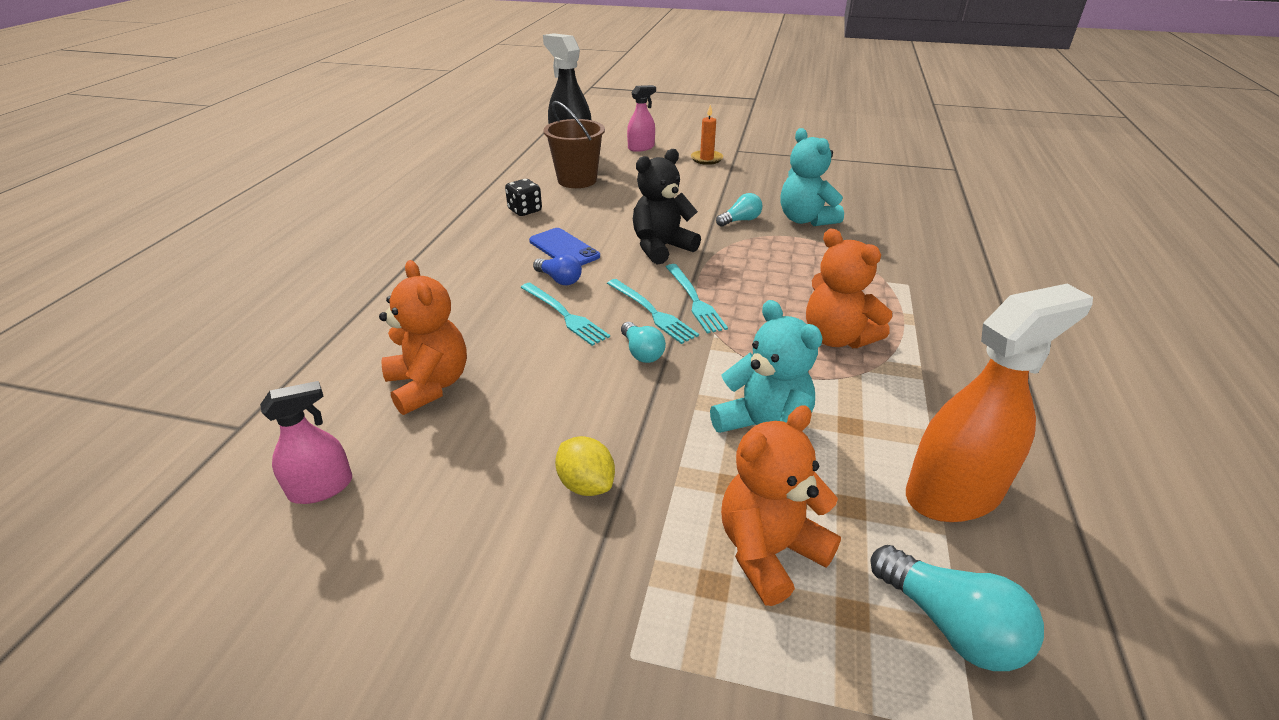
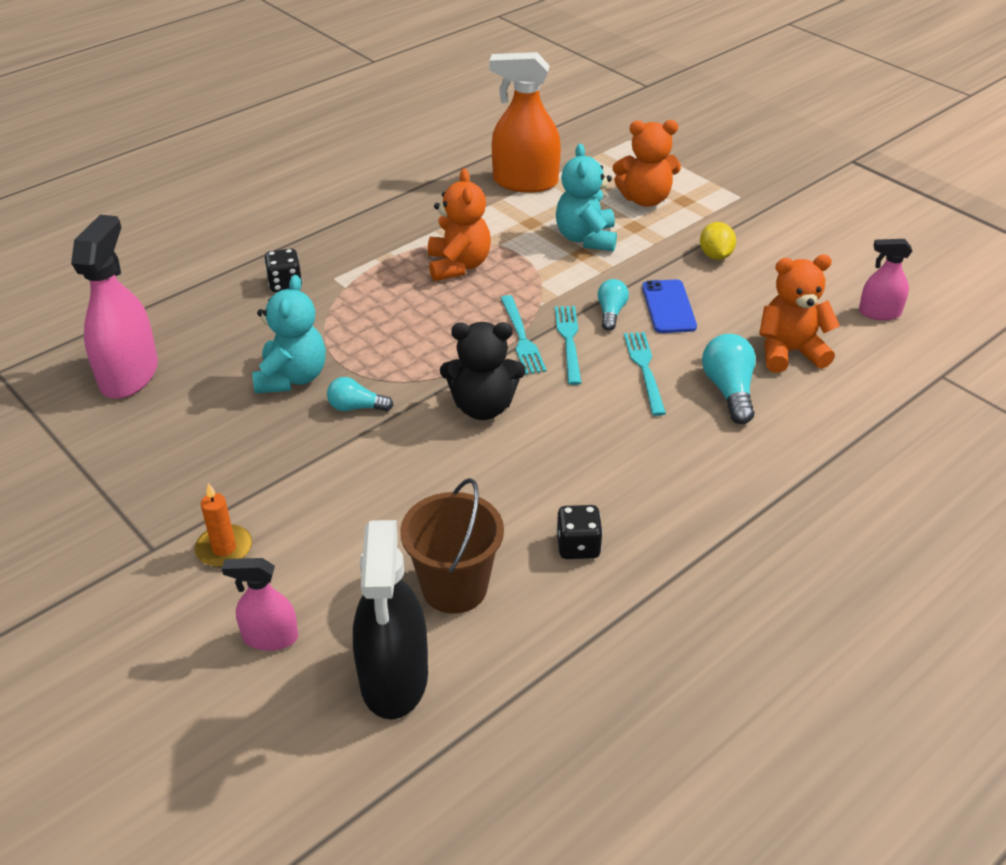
camera: 145 degrees left, 5 degrees up
(429, 385) = (789, 352): orange teddy bear -> orange teddy bear turned 75 degrees clockwise
(559, 279) = (620, 410): blue light bulb -> none
(564, 248) = (582, 452): blue phone -> blue phone (668, 307)
(694, 300) = (521, 337): turquoise fork -> turquoise fork turned 150 degrees clockwise
(892, 190) = (129, 375): none -> pink spray bottle
(929, 265) = (285, 284): none -> black dice
(950, 625) = (597, 157): turquoise light bulb -> turquoise light bulb (729, 390)

